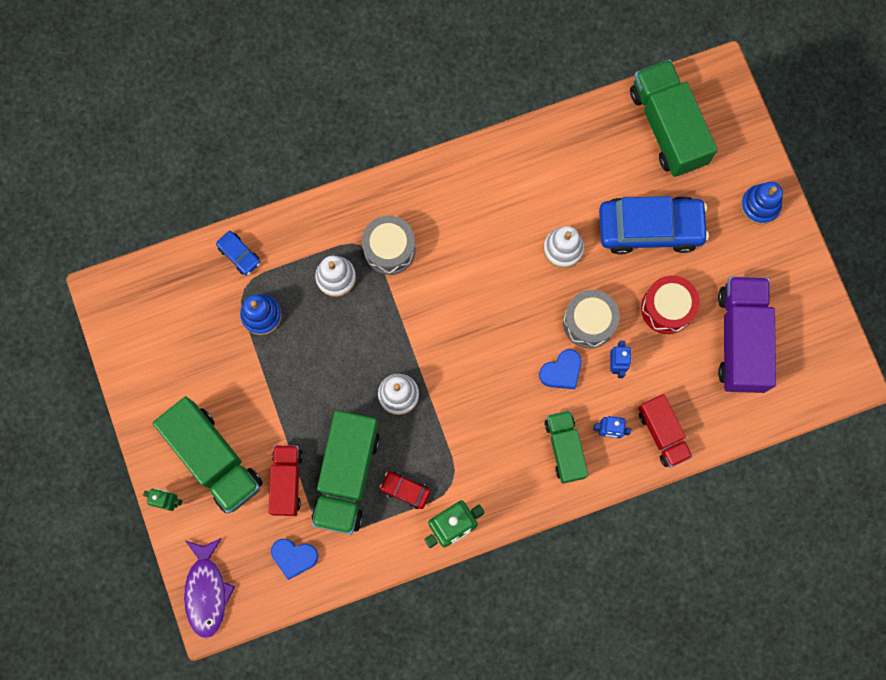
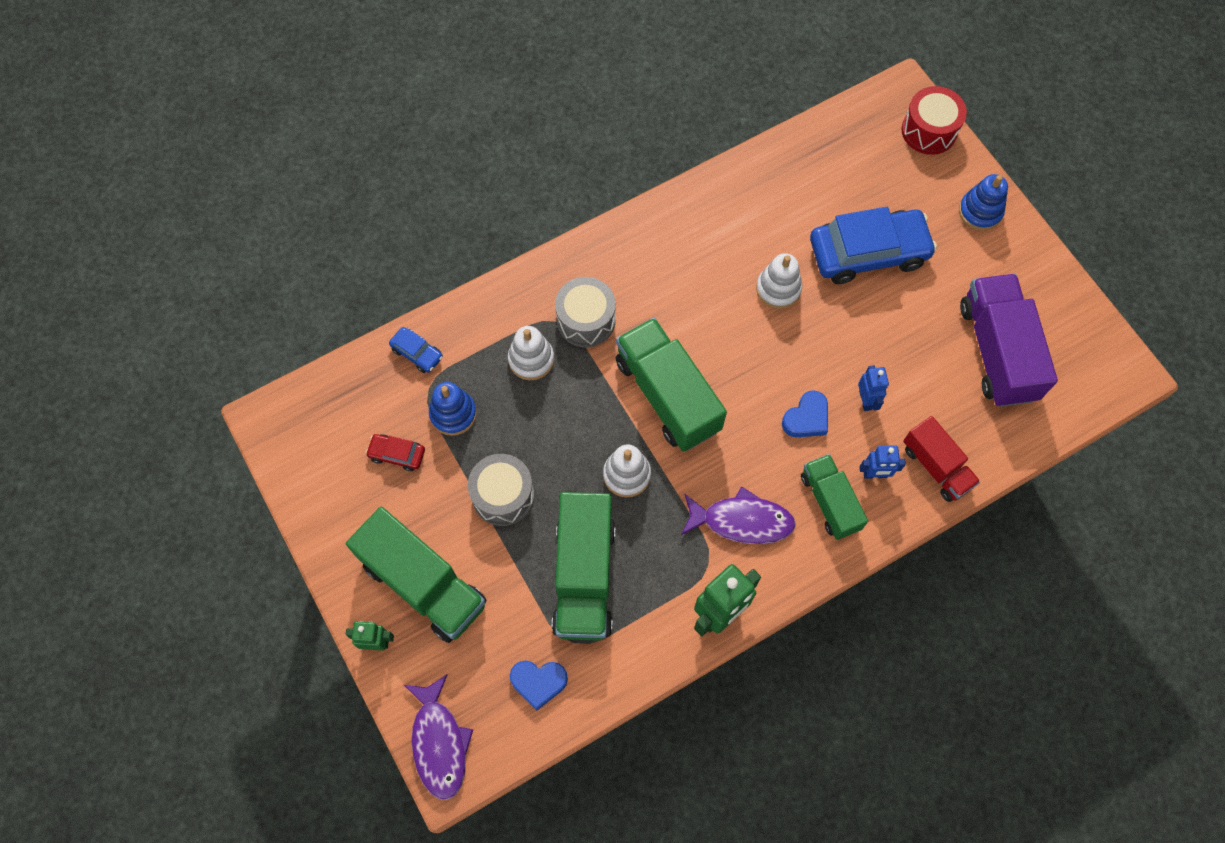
camera: 10 degrees left, 10 degrees down
(287, 482) = (514, 595): red truck -> none
(405, 490) = (656, 581): red car -> red car (397, 454)
(487, 452) = (742, 521): none -> purple fish
(589, 322) = (825, 361): grey drum -> grey drum (503, 496)
(667, 127) = (861, 150): green truck -> green truck (667, 395)
(667, 308) = (907, 332): red drum -> red drum (929, 131)

